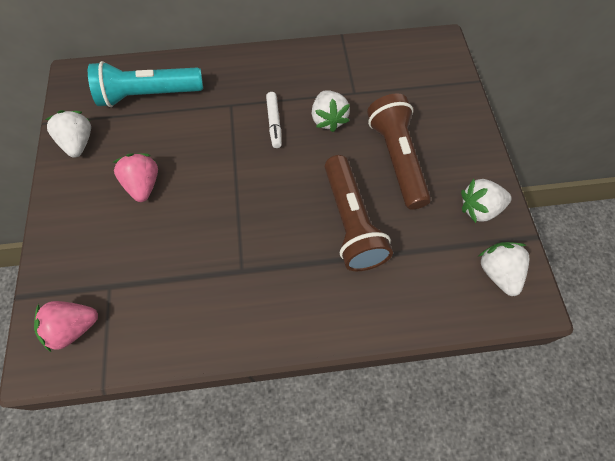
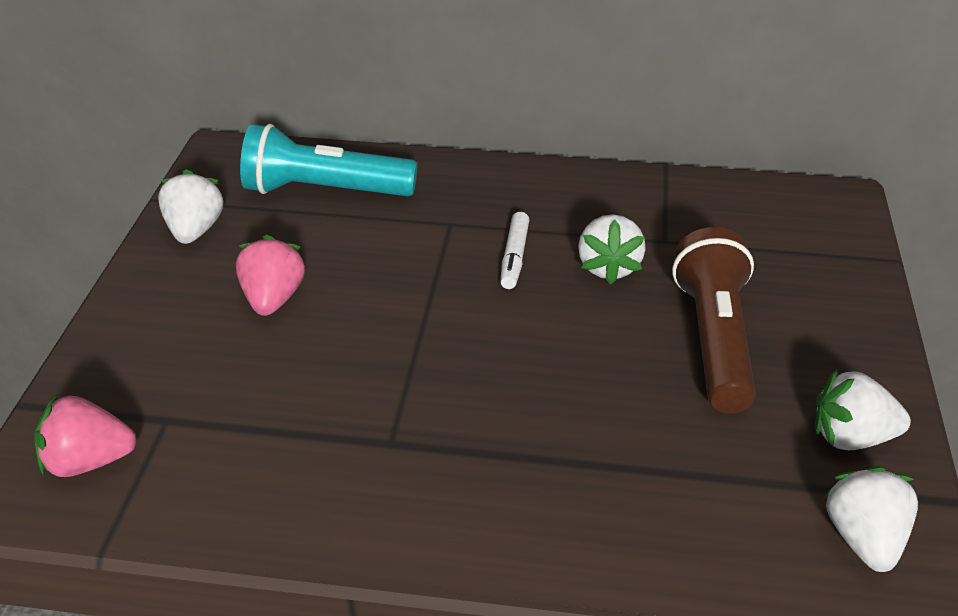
camera: 15 degrees right, 25 degrees down
(351, 222) = (605, 412): brown flashlight -> none

